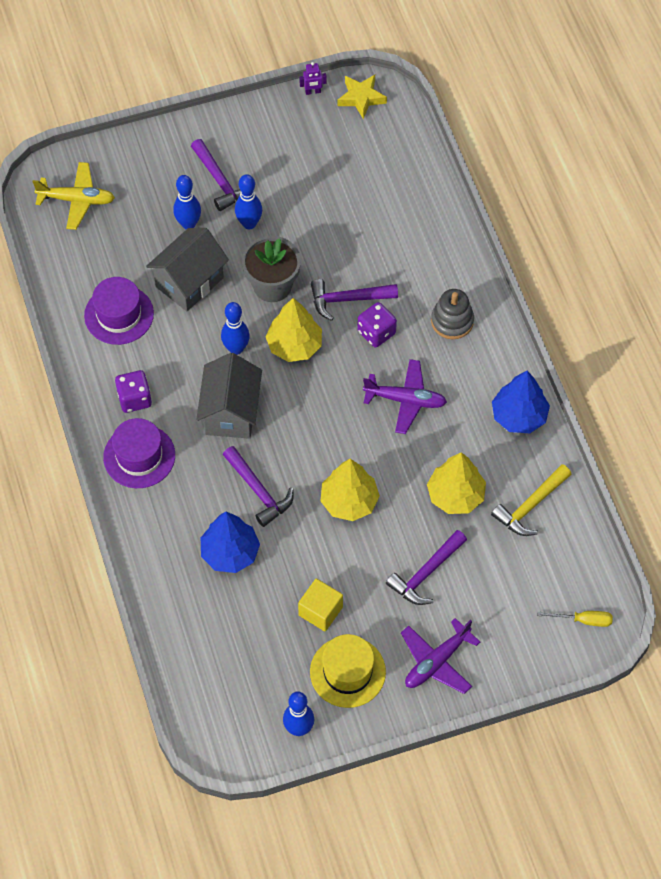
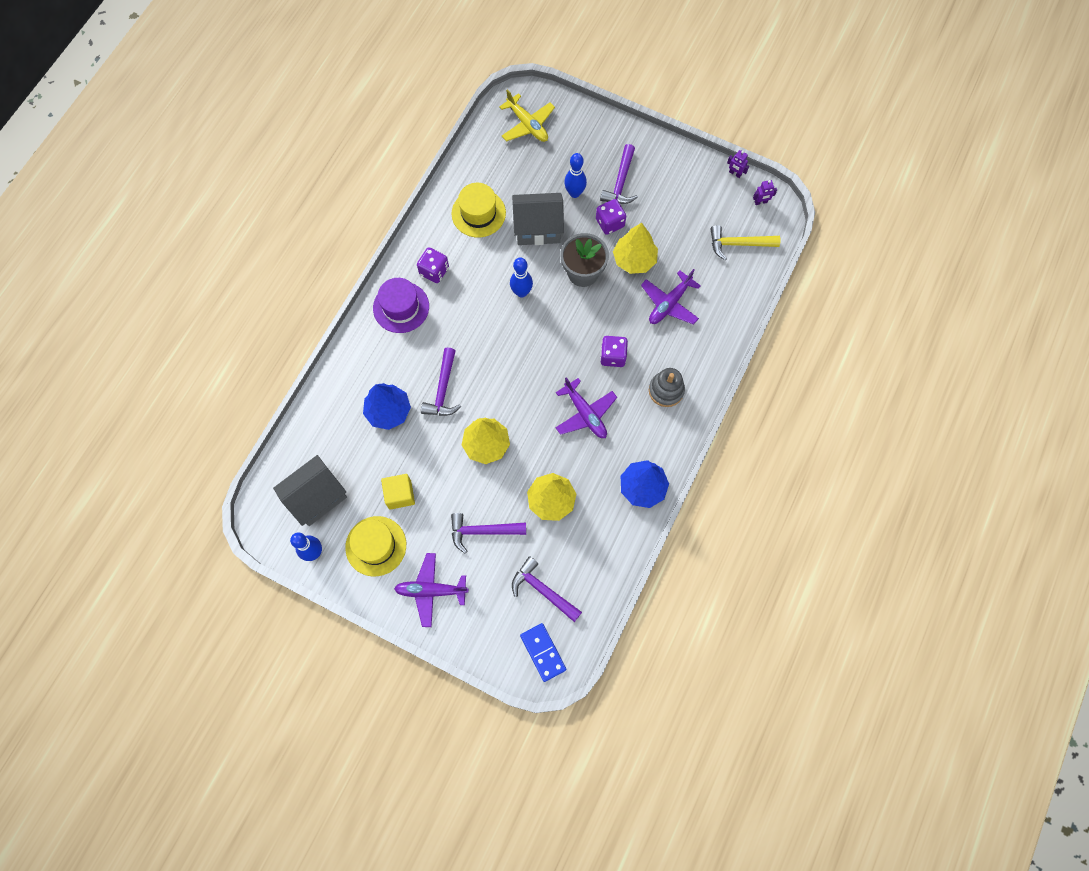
camera: 45 degrees right, 10 degrees up
(119, 314) = (478, 213): purple hat -> yellow hat
(231, 412) = (478, 328): grey house -> grey house (317, 497)
(249, 223) = (610, 223): blue bowling pin -> purple dice
(294, 345) = (557, 320): yellow tree -> yellow tree (634, 260)
(348, 299) = (618, 320): purple hammer -> purple hammer (543, 590)
(361, 98) = (761, 202): yellow star -> purple robot
(376, 247) = (669, 303): none -> purple plane
(530, 506) = (589, 550): yellow hammer -> yellow hammer (738, 244)
(583, 620) = (543, 652): yellow screwdriver -> blue domino

